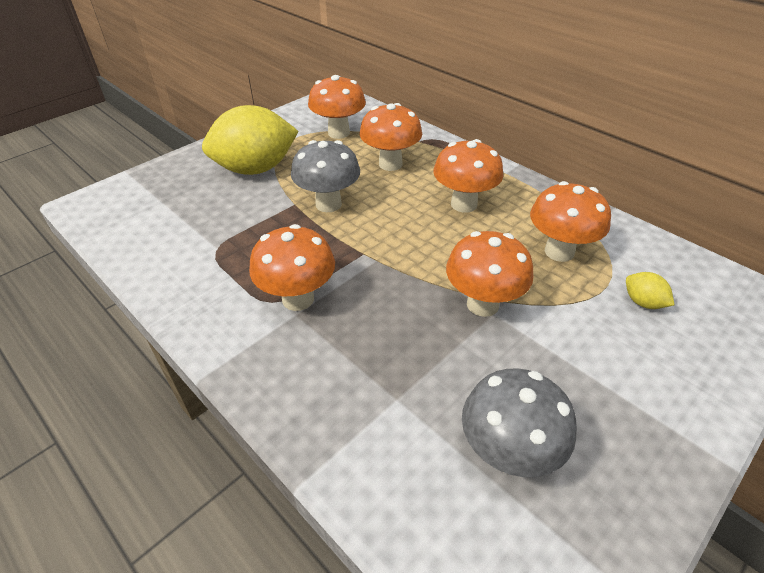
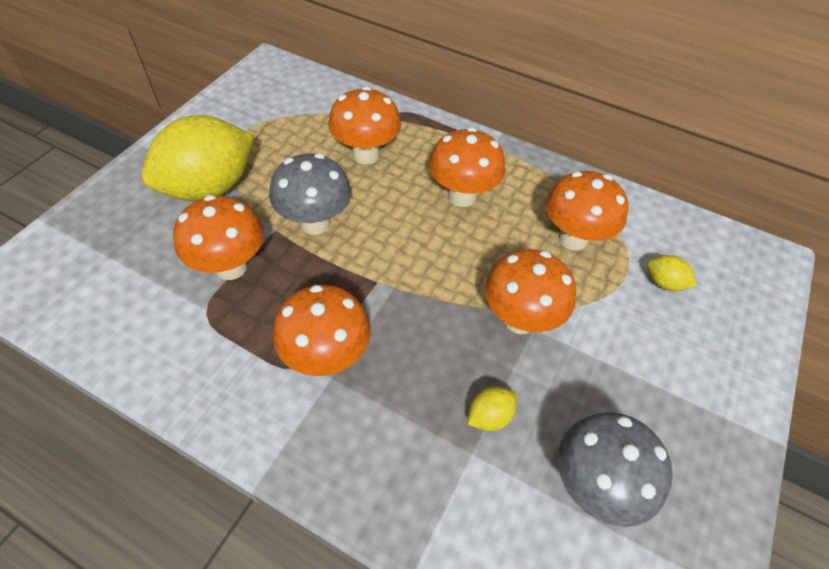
camera: 20 degrees left, 10 degrees up
(339, 133) = (291, 119): orange mushroom -> orange mushroom (231, 267)
(424, 373) = (489, 416): none -> yellow lemon

